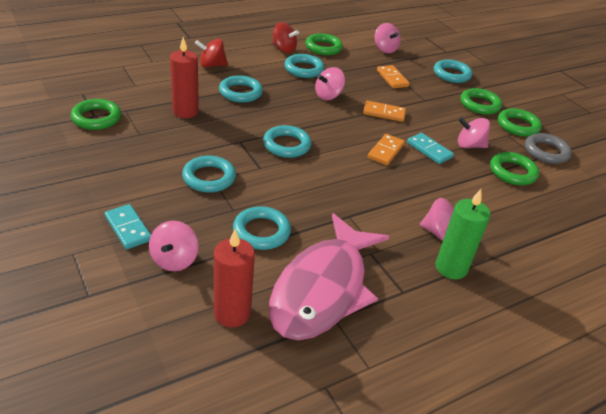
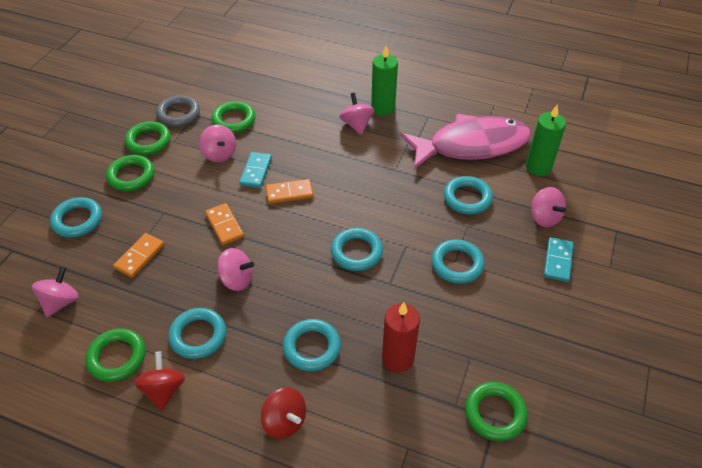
camera: 125 degrees left, 10 degrees up
(174, 260) = (544, 217): pink spinning top -> pink spinning top turned 90 degrees clockwise
(232, 313) = (538, 167): red candle -> green candle

